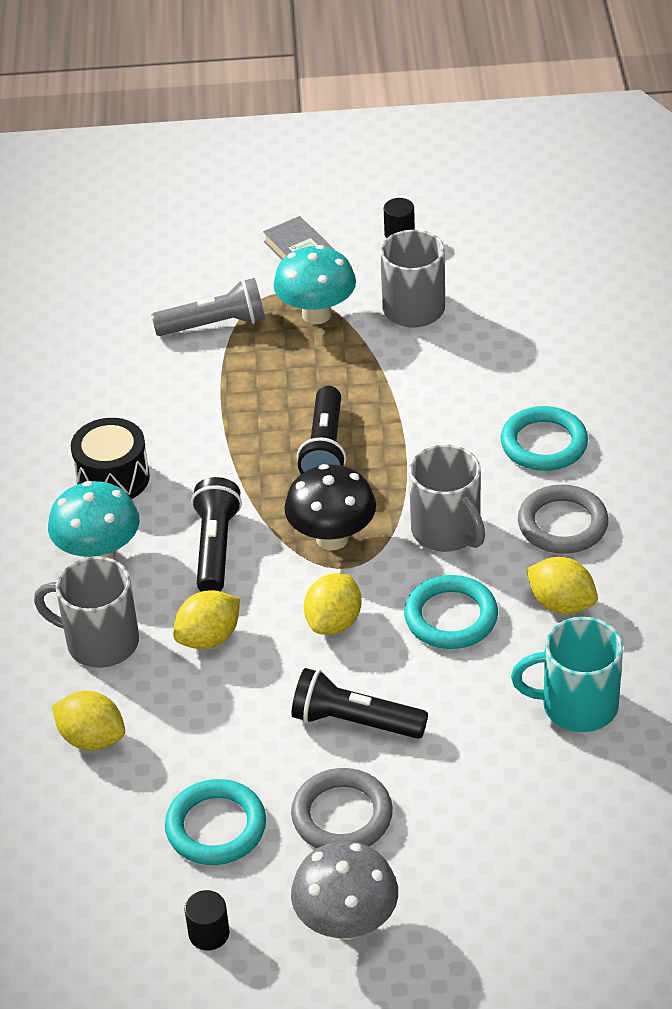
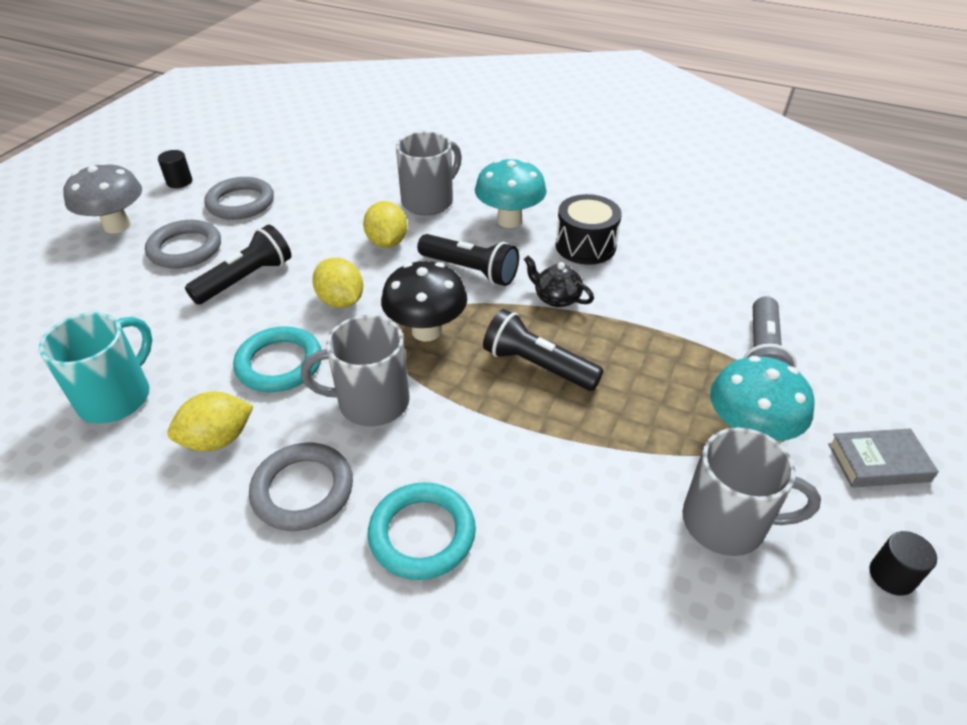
camera: 115 degrees right, 0 degrees up
(92, 739) = (355, 180): yellow lemon -> none
(216, 827) = (240, 203): turquoise ring -> grey ring
(219, 469) = (556, 298): none -> black teapot

